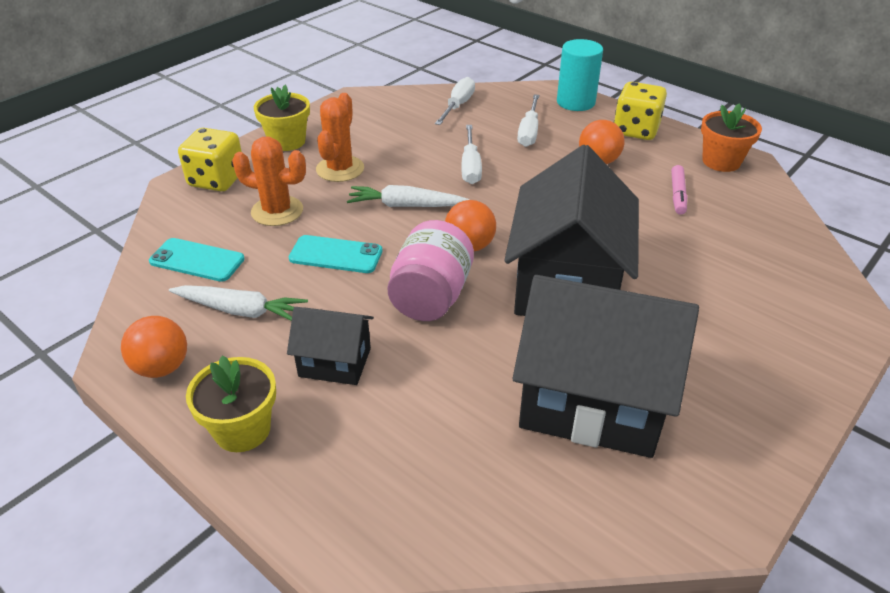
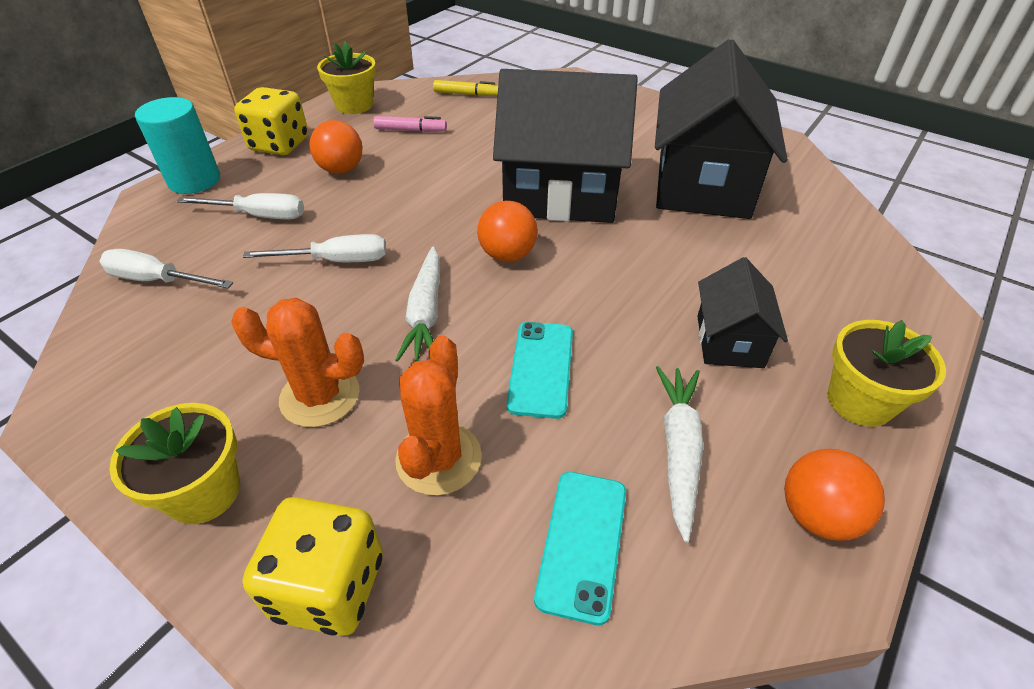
camera: 95 degrees left, 5 degrees up
(431, 297) = (602, 278): pink jar -> none
(721, 161) = (354, 105): orange flower pot -> yellow flower pot
(773, 230) = (466, 94): none -> yellow marker

